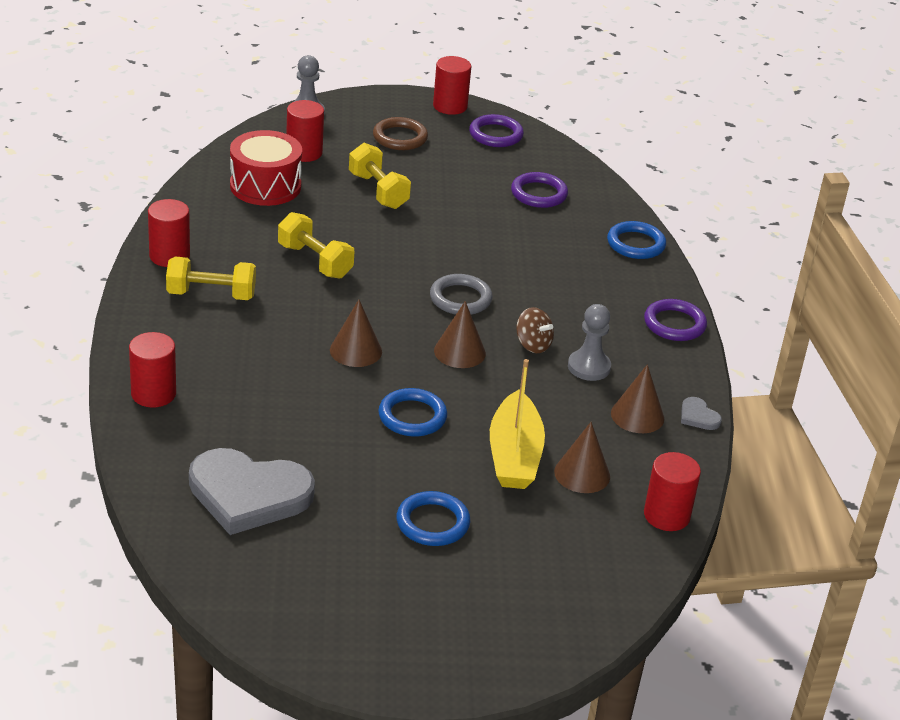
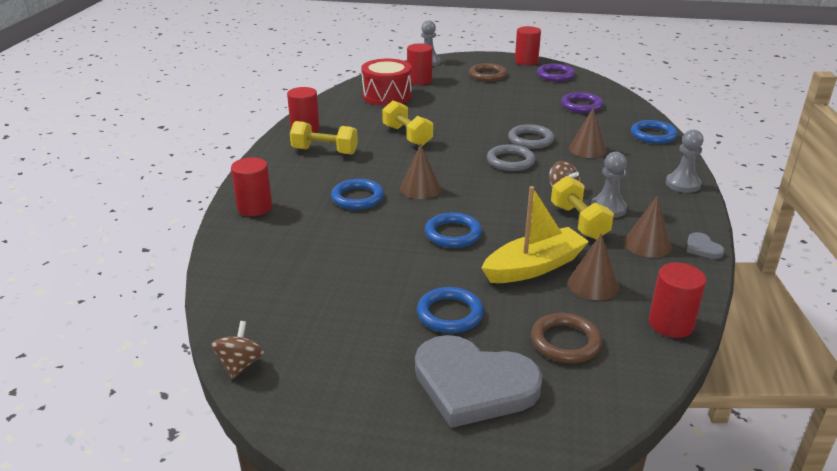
camera: 15 degrees right, 5 degrees down
(224, 602) = (240, 365): none -> brown spinning top
(248, 494) = (298, 280): grey heart -> grey heart (473, 384)
(280, 370) = (357, 198): none -> blue ring
(378, 191) = (465, 101): yellow dumbbell -> yellow dumbbell (579, 222)
(459, 352) = (502, 193): brown cone -> brown cone (587, 149)
(480, 260) = (530, 140): none -> grey ring
(514, 455) = (534, 267): yellow boat -> yellow boat turned 135 degrees counterclockwise
(560, 545) = (565, 342): none -> brown ring
(674, 324) = (682, 184): purple ring -> grey pawn

